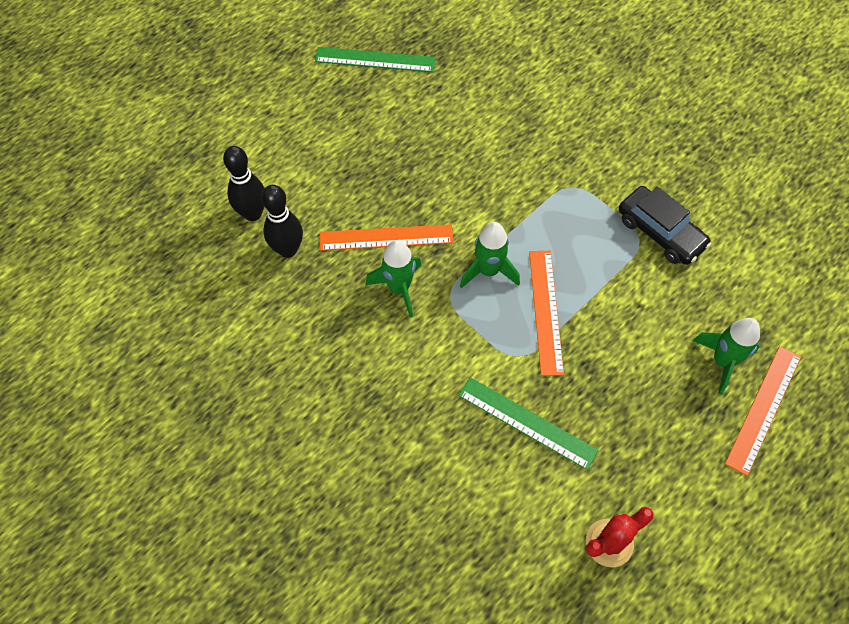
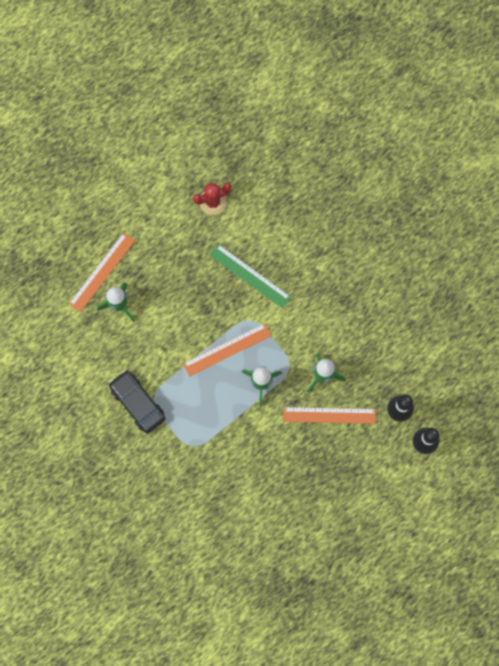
camera: 175 degrees left, 15 degrees up
(375, 59) = (329, 579): green ruler -> none
(545, 311) = (227, 350): orange ruler -> orange ruler turned 60 degrees clockwise

